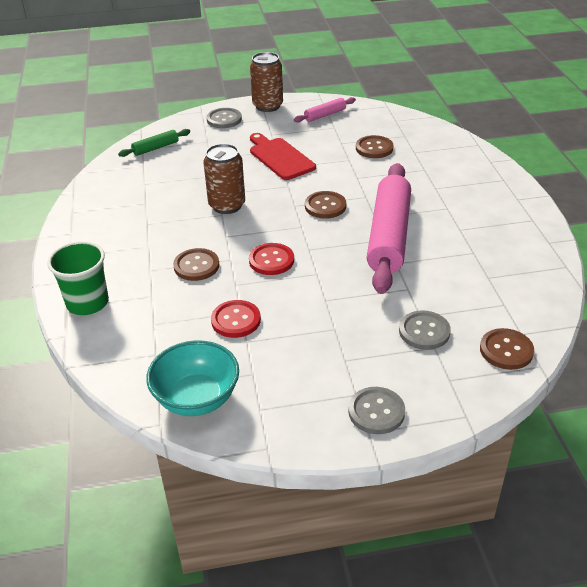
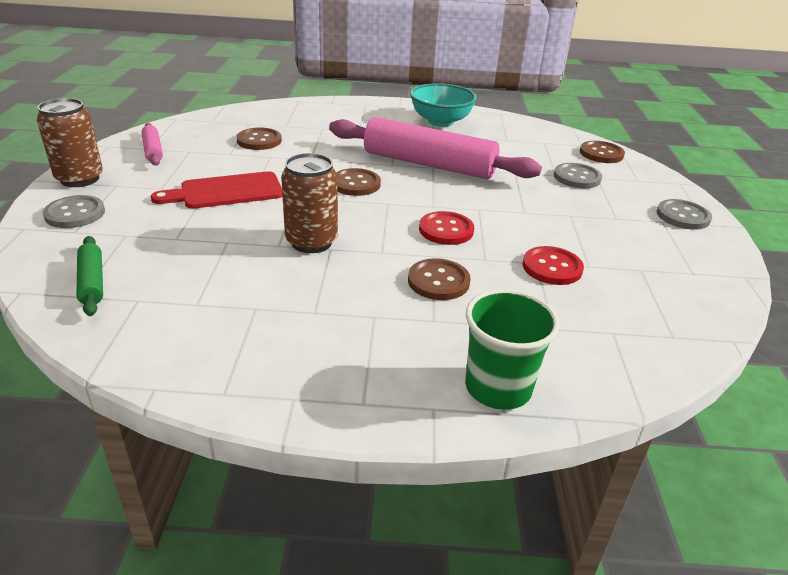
camera: 80 degrees left, 5 degrees down
(197, 398) = (686, 310): turquoise bowl -> turquoise bowl (440, 121)

